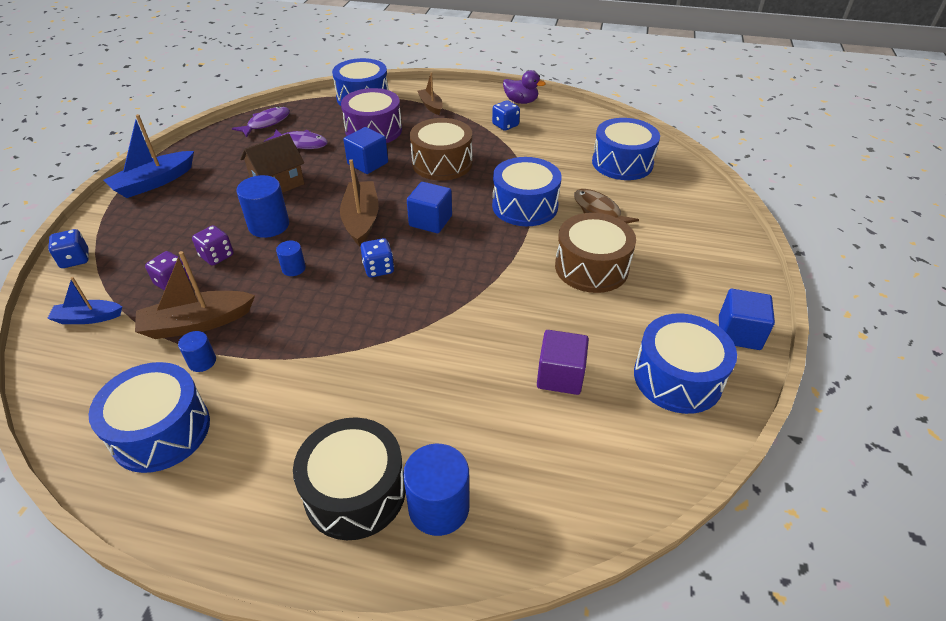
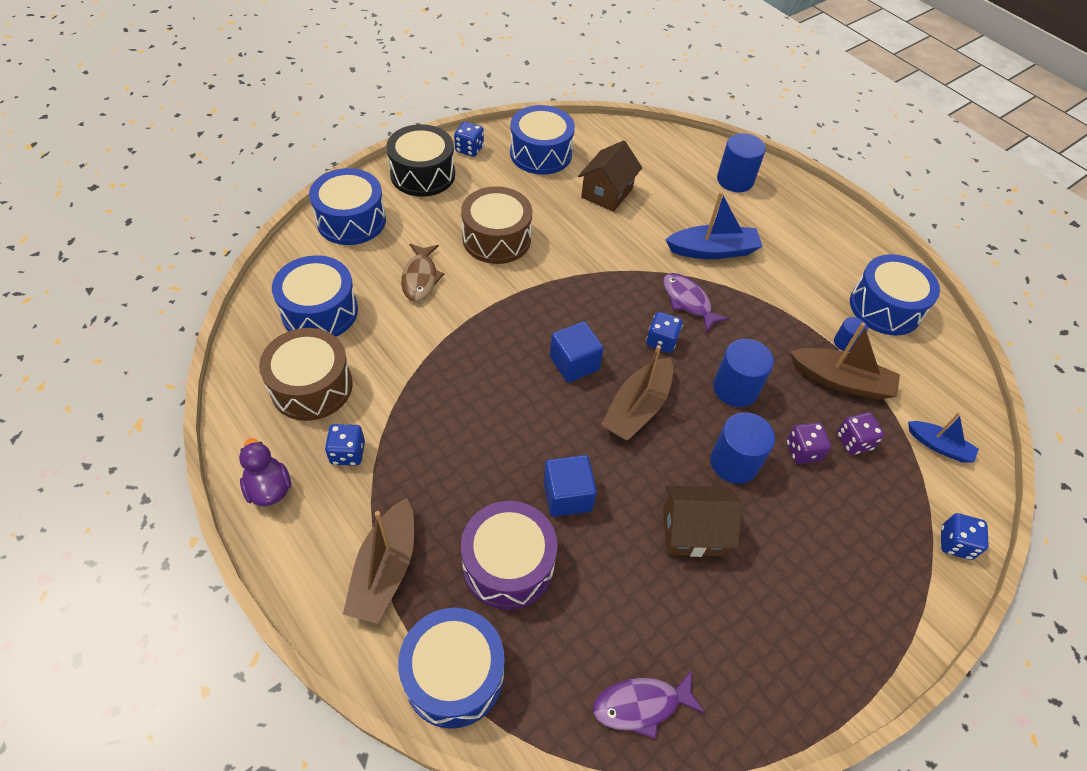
camera: 145 degrees left, 10 degrees up
(154, 182) = (849, 647): blue boat -> blue boat (713, 250)
(293, 268) = (735, 388): blue cylinder -> blue cylinder, size x1.85
(301, 143) = (620, 603): purple fish -> purple fish (688, 301)
(355, 491) = (775, 210): black drum -> black drum (423, 174)
(431, 106) = (385, 570): brown boat -> brown boat, size x1.63
(442, 163) = (487, 436): brown drum -> brown drum (311, 386)
(525, 206) = (473, 324): blue drum -> blue drum (351, 220)
(560, 376) = (607, 193): purple cube -> brown house
(739, 333) = (469, 149): blue cube -> blue dice

